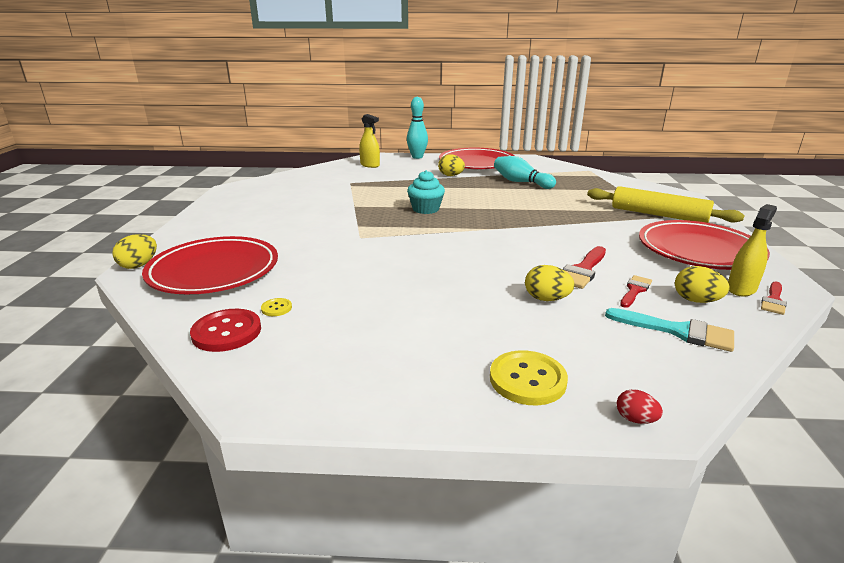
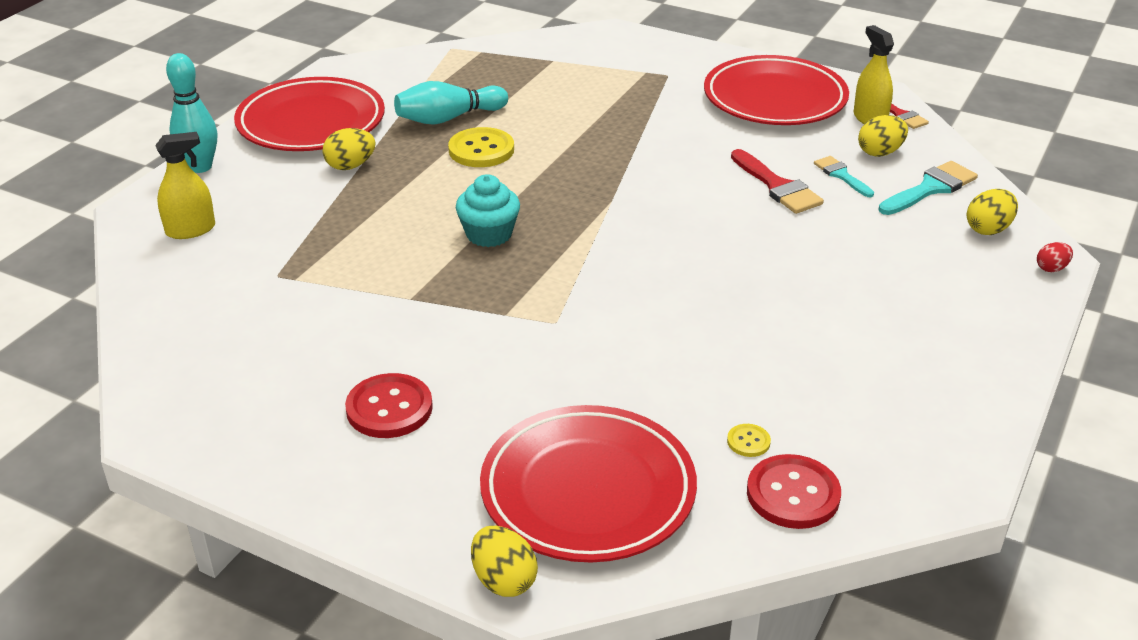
camera: 65 degrees left, 10 degrees up
(264, 219) = (389, 408): none -> red button
(527, 380) = (977, 301): yellow button -> yellow button (481, 150)
(546, 299) = (831, 235): yellow egg -> yellow egg (988, 229)
(635, 290) = (841, 175): red brush -> turquoise brush
(658, 215) = (659, 75): yellow rolling pin -> none

